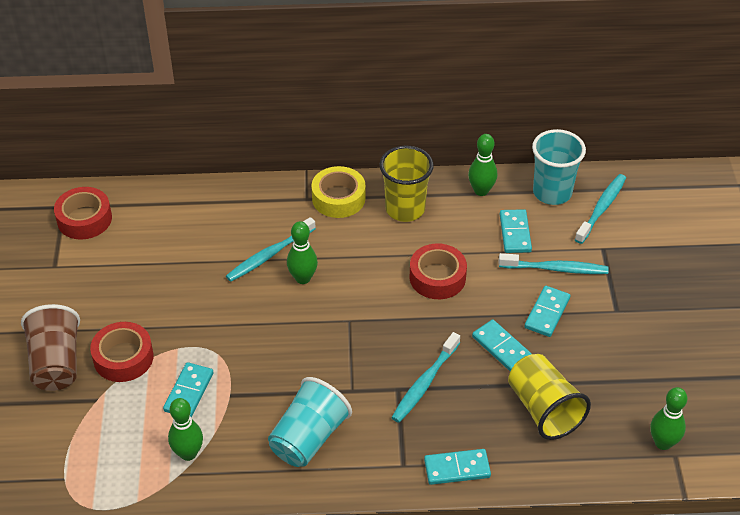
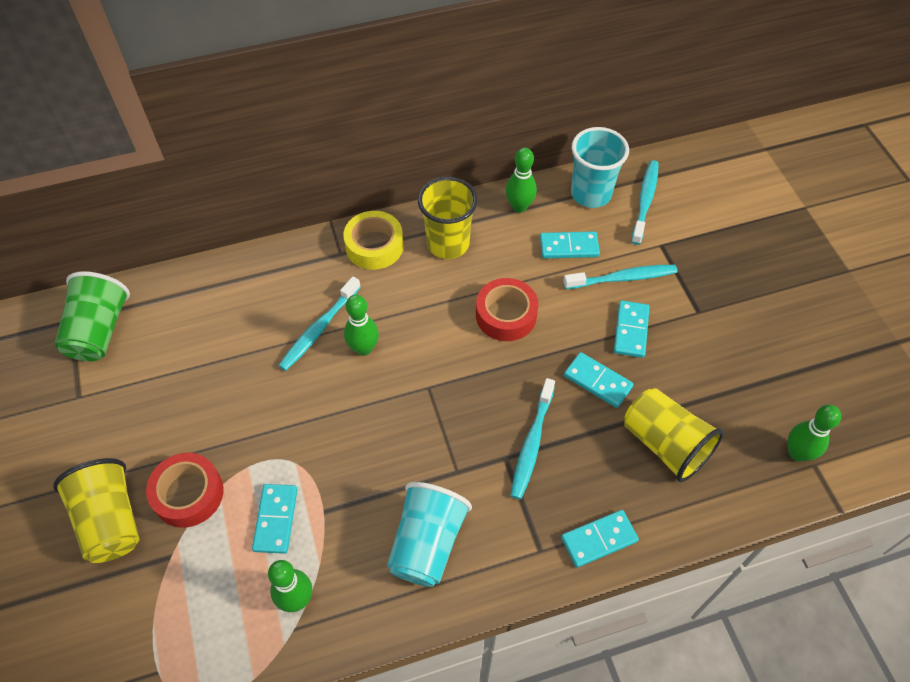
camera: 15 degrees left, 10 degrees up
(56, 363) = (110, 520): brown cup -> yellow cup
(84, 219) = (99, 331): red tape -> green cup
(515, 233) = (569, 247): turquoise domino -> turquoise domino turned 75 degrees counterclockwise

